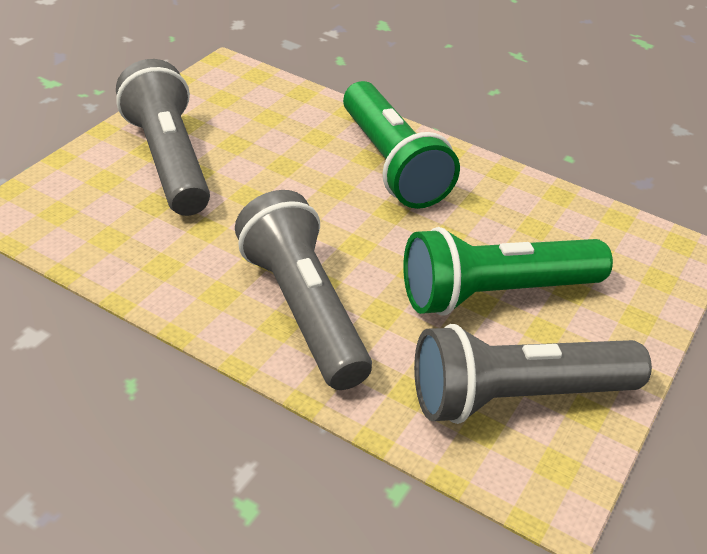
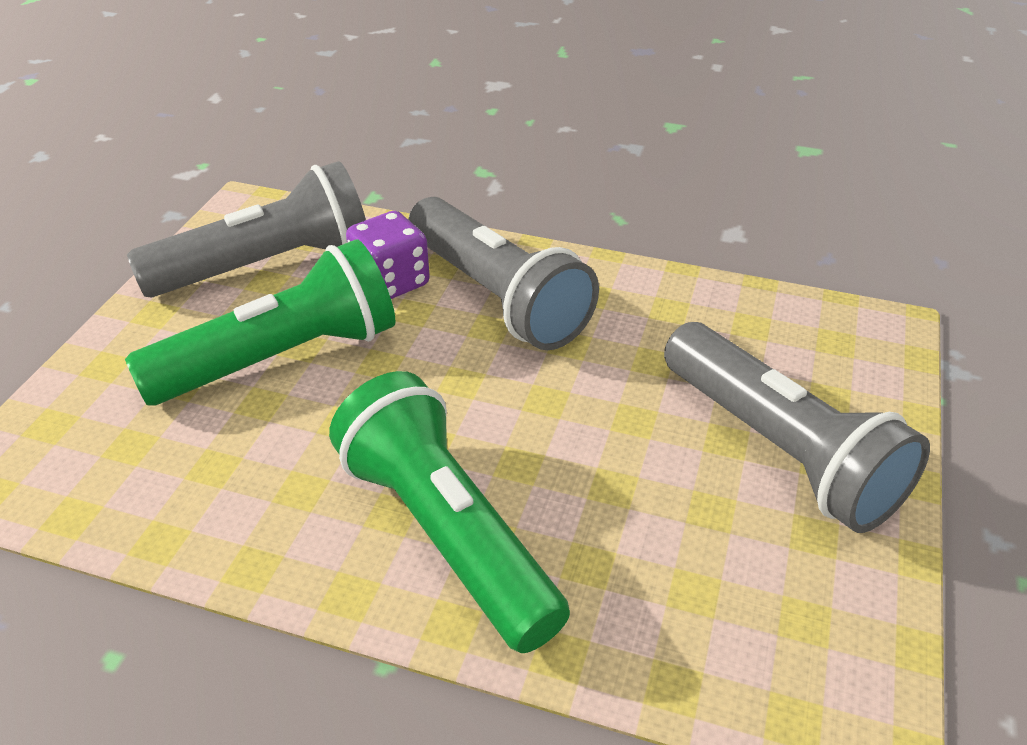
camera: 170 degrees right, 0 degrees up
(396, 348) = (391, 282): none -> purple dice

